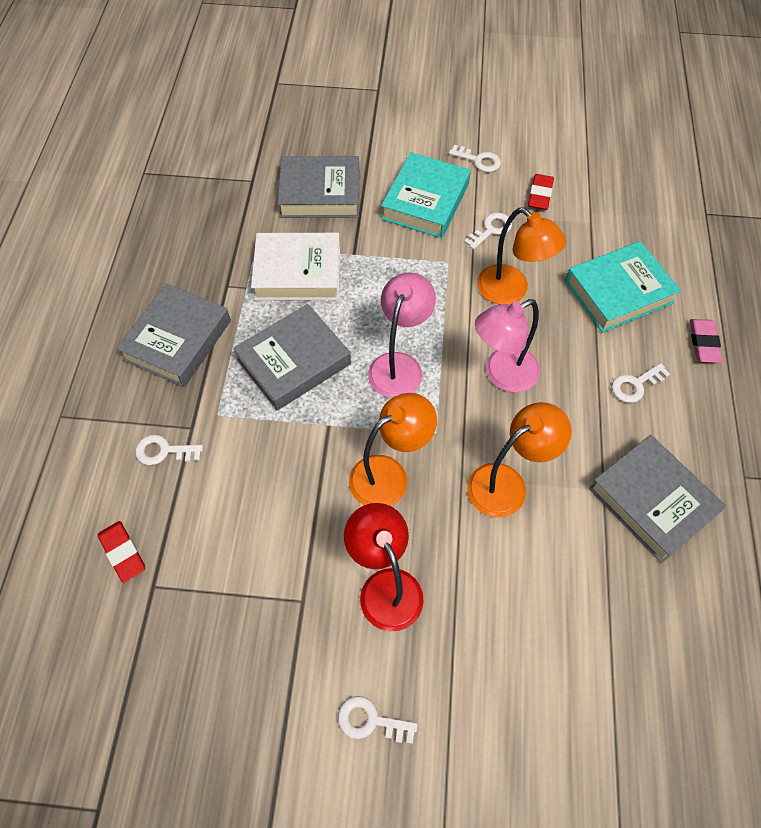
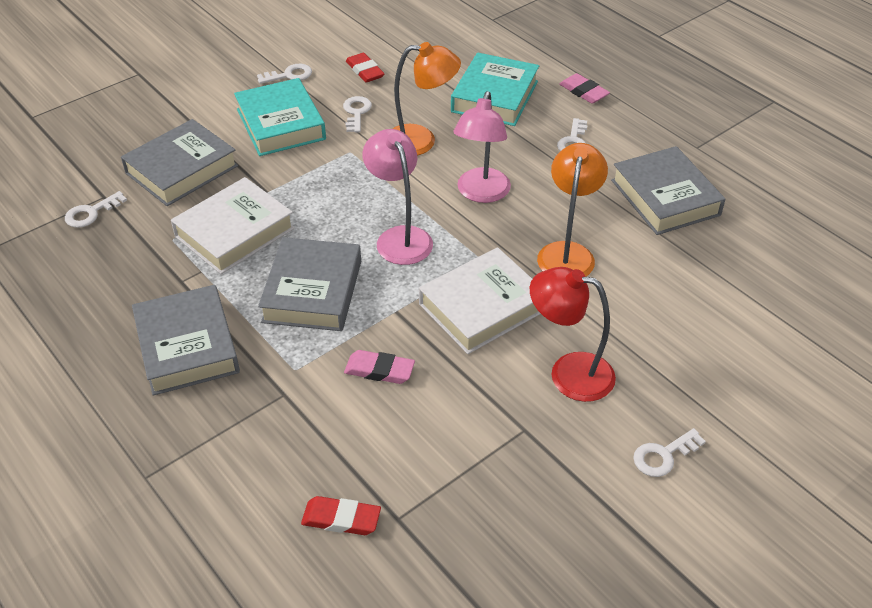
camera: 45 degrees left, 15 degrees down
(164, 451) = (281, 427): white key -> white key (91, 213)
(265, 463) = (379, 370): none -> pink eraser
(389, 474) = (482, 307): orange lamp -> white book
(652, 501) = (665, 197): grey book -> grey book turned 60 degrees clockwise

